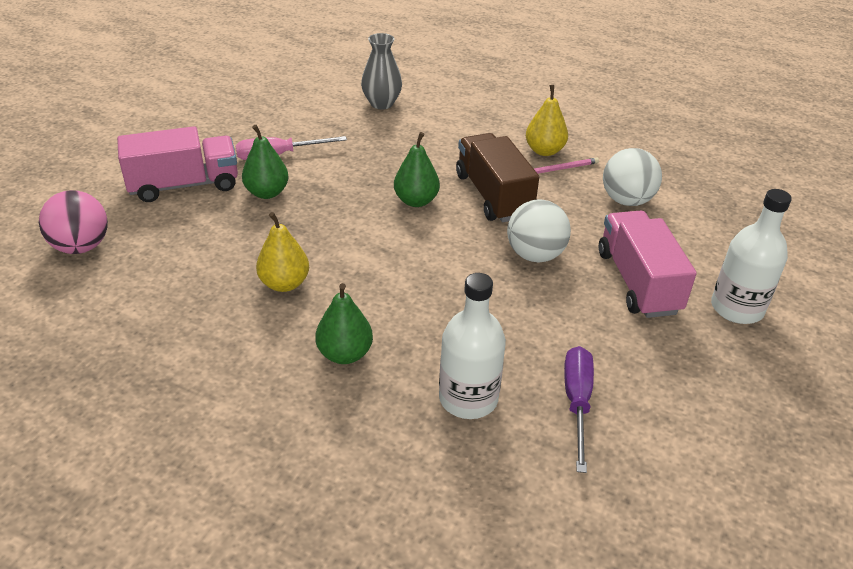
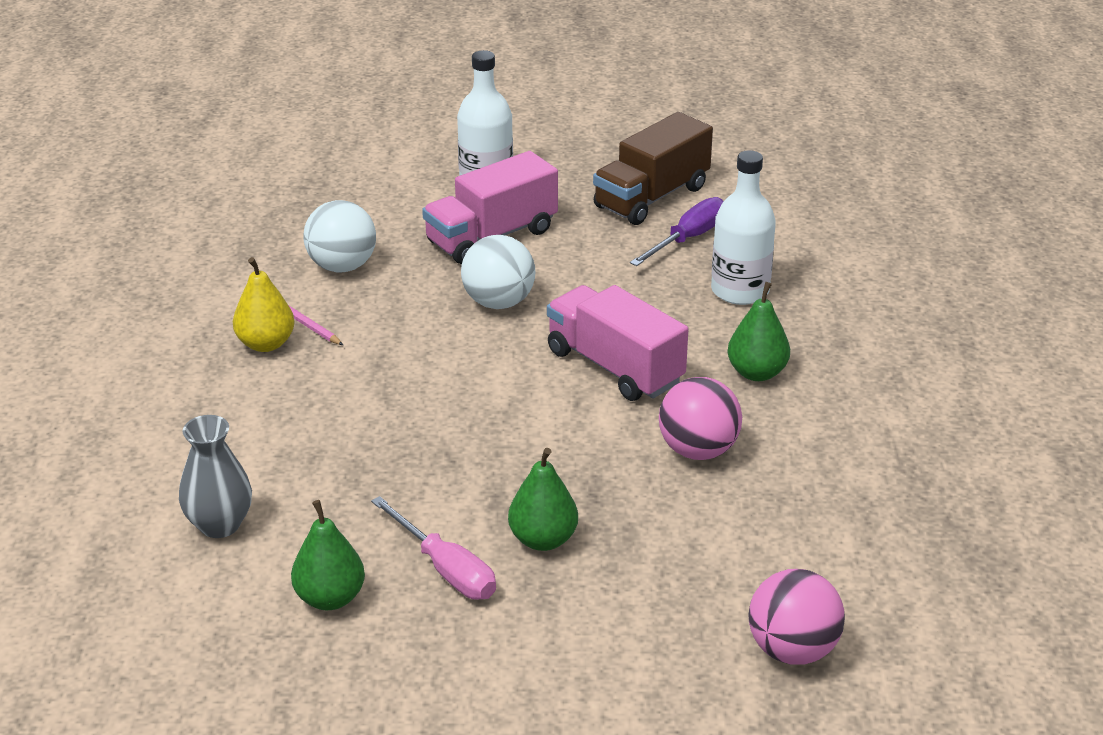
camera: 115 degrees left, 5 degrees down
(184, 185) = (589, 627): pink truck -> pink truck (614, 367)
(284, 283) = (698, 450): yellow pear -> pink ball
(416, 201) = (461, 410): green pear -> green pear (330, 598)
(493, 195) = (403, 357): brown truck -> brown truck (651, 197)
(577, 402) = (688, 238): purple screwdriver -> purple screwdriver turned 150 degrees clockwise

